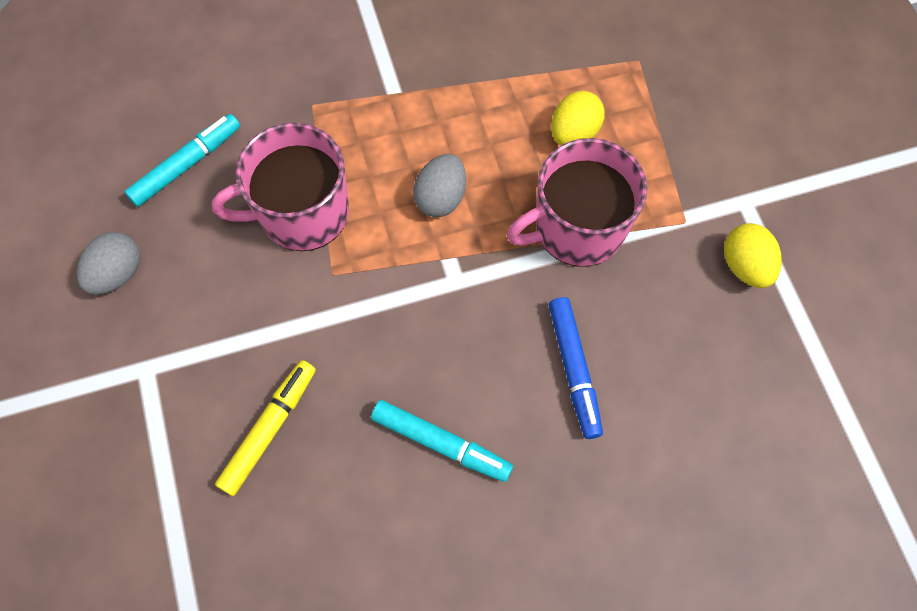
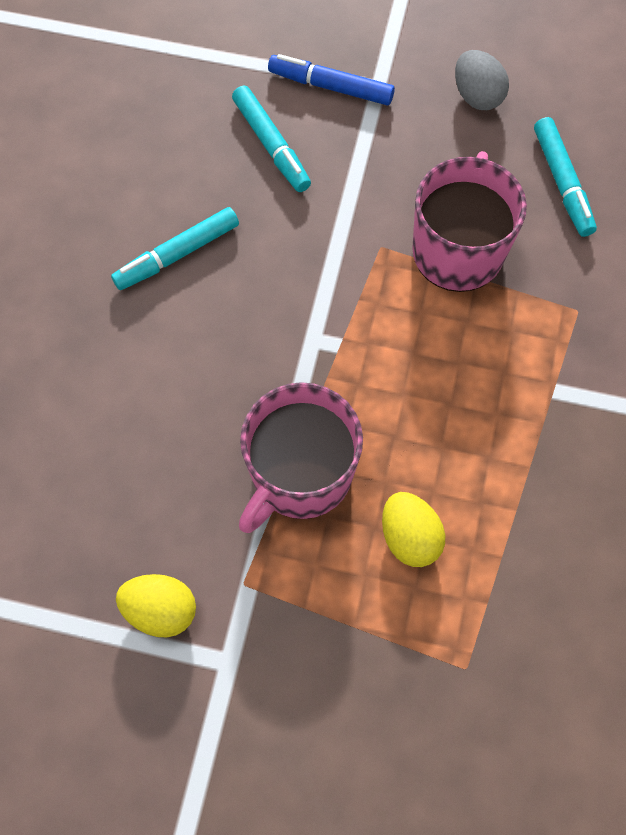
camera: 120 degrees right, 0 degrees up
(269, 429) = (271, 145): yellow marker -> turquoise marker
(441, 198) = (406, 371): grey egg -> none
(574, 369) = (168, 389): blue marker -> blue marker (331, 87)
(577, 228) = (300, 474): pink mug -> pink mug turned 150 degrees counterclockwise

